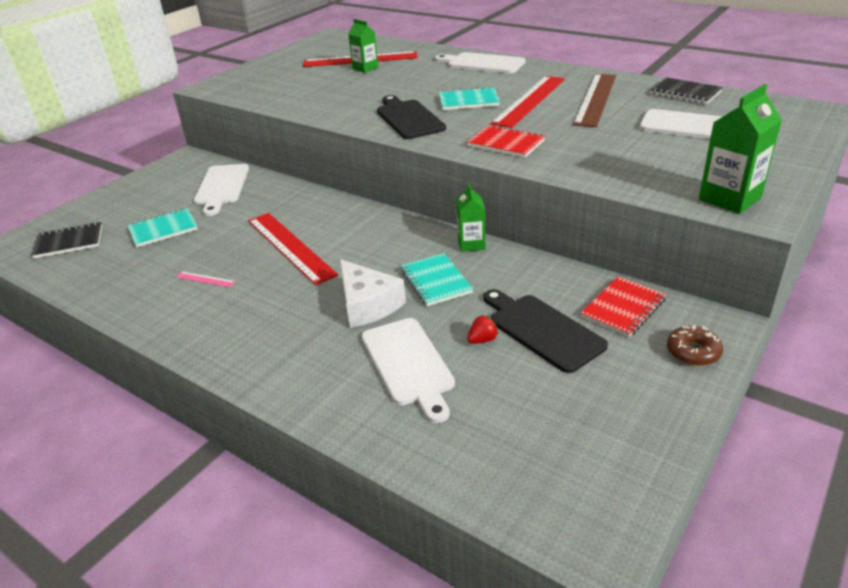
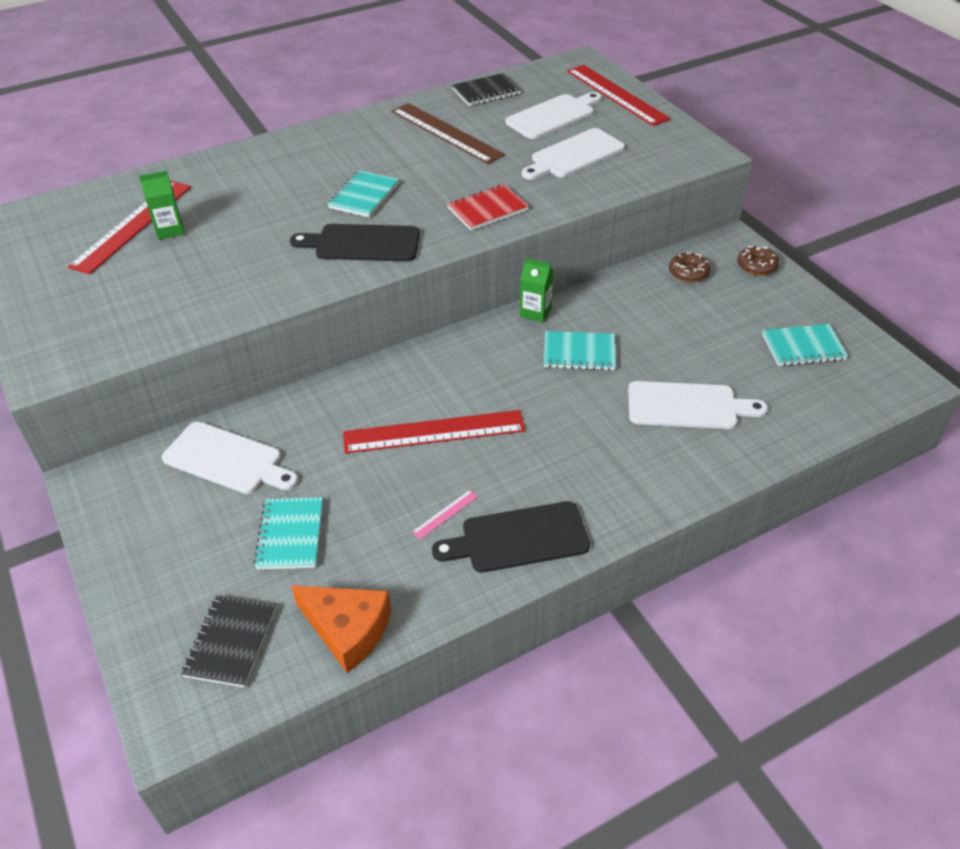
camera: 65 degrees left, 10 degrees up
(85, 277) = (347, 630): none -> orange cheese
(367, 304) = (584, 405): white cheese -> none
(482, 63) = (272, 155): white cutting board -> white cutting board (574, 155)
(482, 340) = (681, 355): red strawberry -> none
(530, 100) = (407, 164): red ruler -> red ruler (617, 94)
(542, 330) = (688, 321): black cutting board -> black cutting board (518, 538)
(576, 426) = (803, 347): none -> turquoise notebook
(623, 308) = (688, 273): red notebook -> brown donut
(729, 198) = (679, 153): green carton -> none

